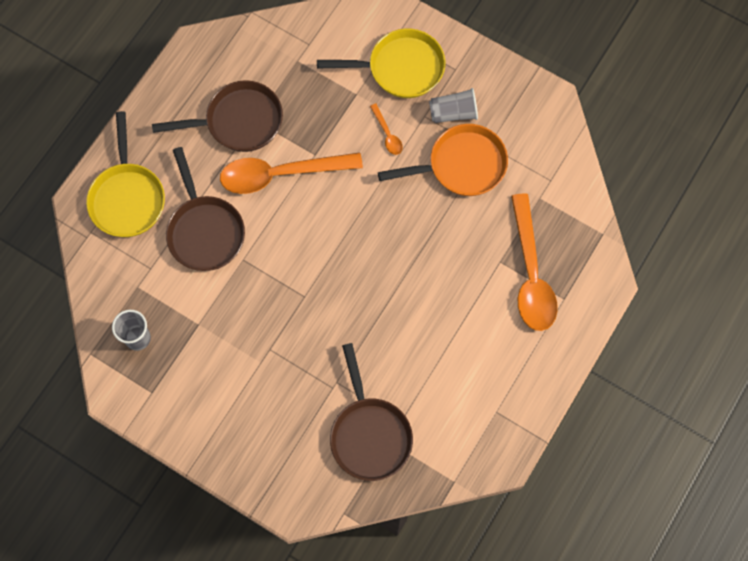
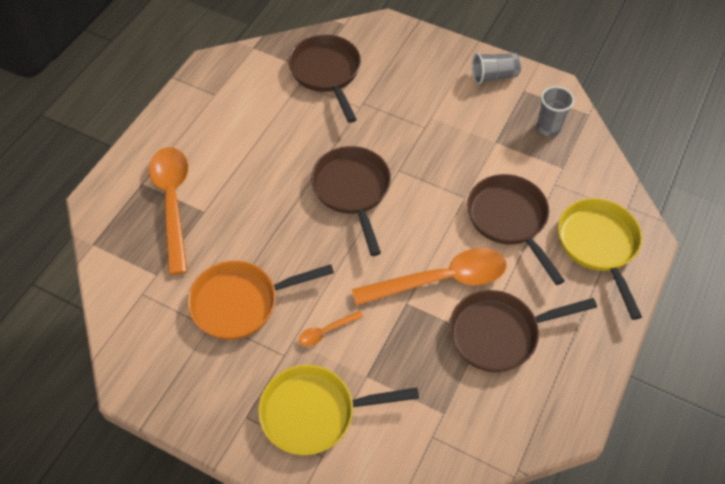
camera: 175 degrees right, 15 degrees down
(353, 275) = (352, 190): none -> brown pan
(387, 134) = (326, 331): orange spoon -> orange spoon turned 90 degrees counterclockwise
(453, 113) = (249, 361): grey cup -> grey cup (494, 76)

